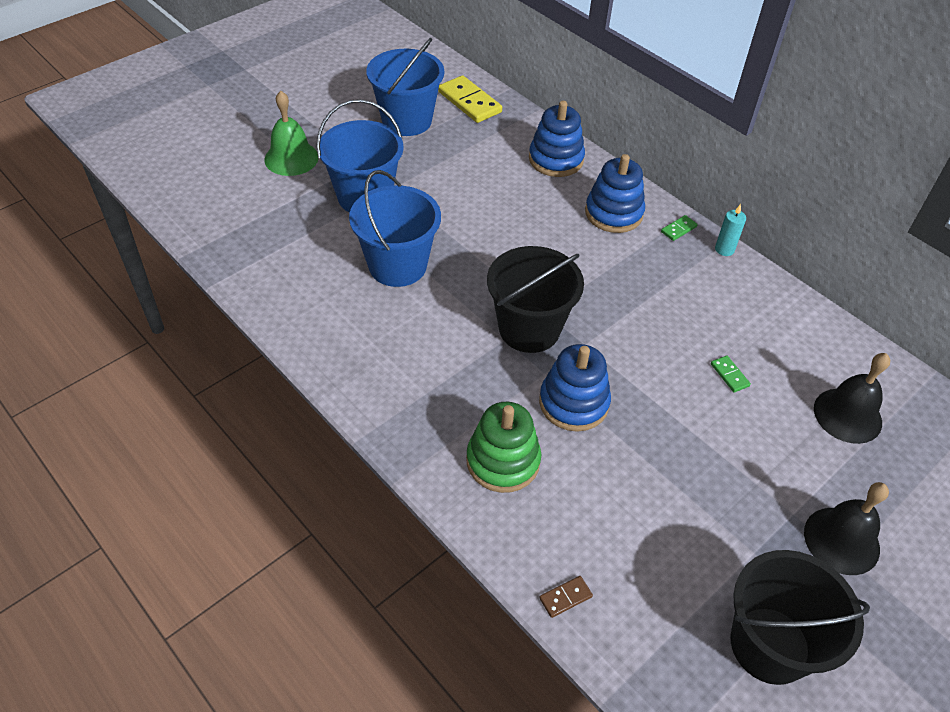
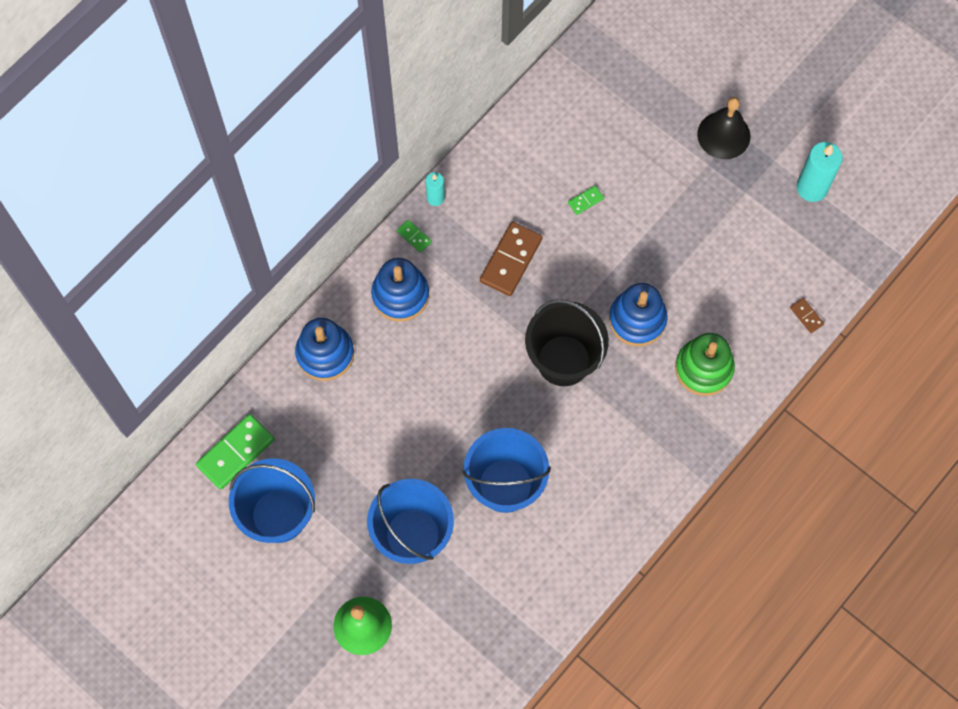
camera: 95 degrees left, 20 degrees up
(469, 102) = (235, 452): yellow domino -> green domino
(652, 300) = (510, 260): none -> brown domino
(769, 645) = (812, 187): black bucket -> turquoise candle
(847, 415) = (610, 117): black bell -> none

